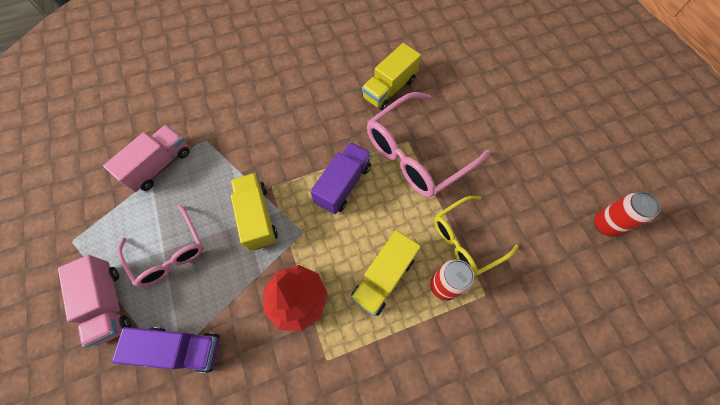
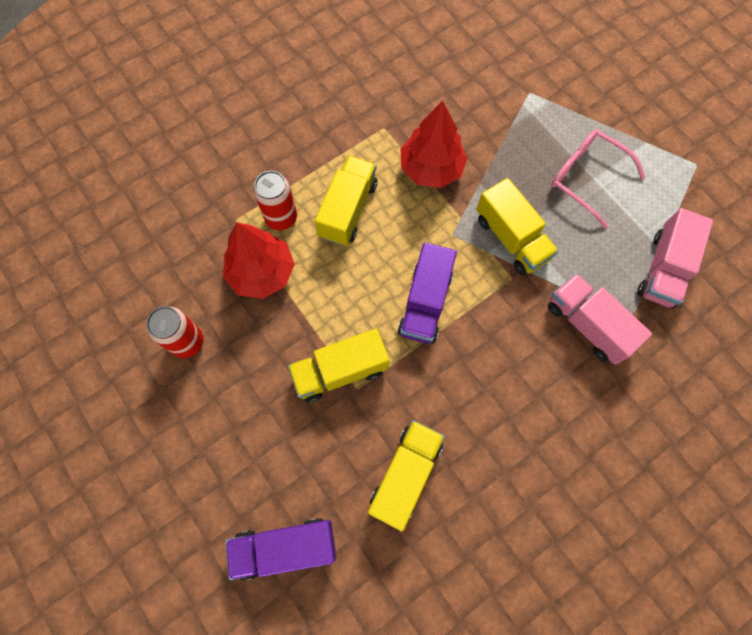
camera: 165 degrees right, 5 degrees up
(108, 303) = (615, 121): pink truck -> pink truck (587, 324)
(181, 349) = (522, 104): purple truck -> purple truck (285, 547)
(417, 154) = (340, 371): pink glasses -> yellow truck
(466, 240) = (262, 272): yellow glasses -> red tree
(605, 224) = (91, 333): red can -> red can (187, 342)

